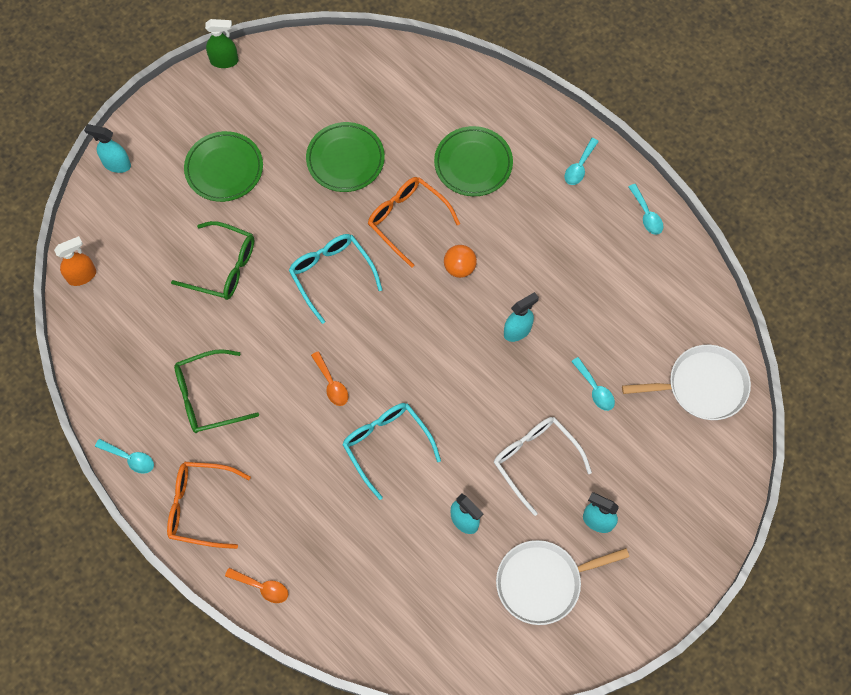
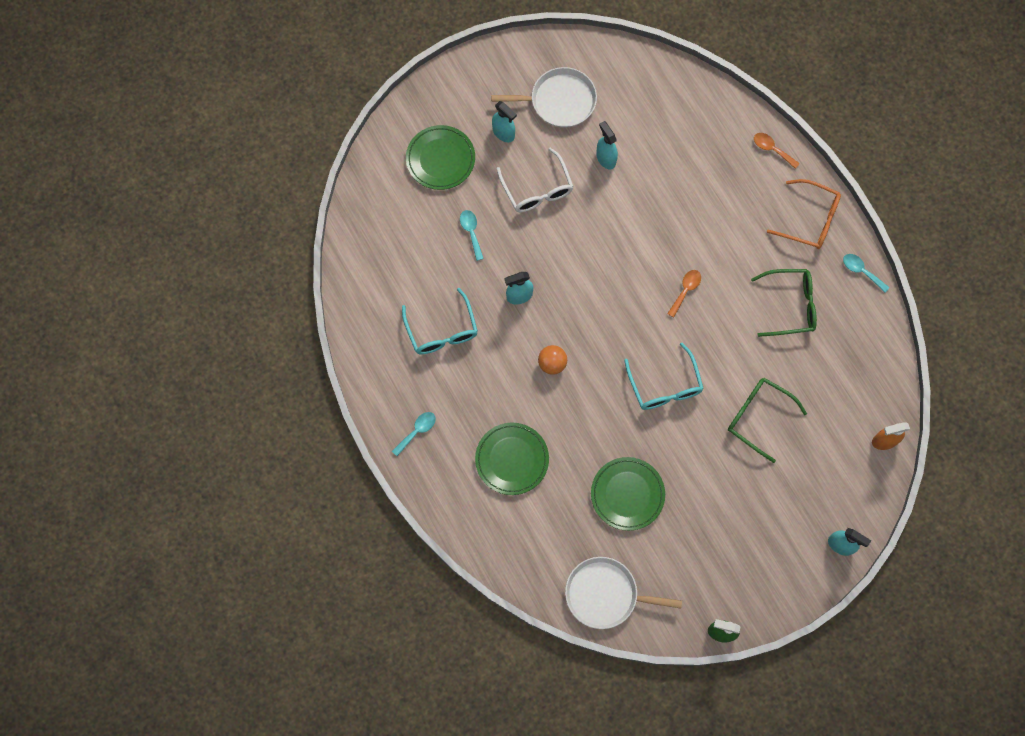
camera: 165 degrees left, 5 degrees up
(224, 169) = (741, 514): green plate -> green plate (440, 159)
(331, 384) = (685, 290): orange spoon -> orange spoon turned 45 degrees clockwise
(386, 445) = (652, 230): turquoise glasses -> turquoise glasses (442, 330)
(407, 220) = (586, 420): orange glasses -> none
(646, 214) = (374, 370): turquoise spoon -> none
(702, 386) = (384, 213): white pan -> white pan (605, 594)

